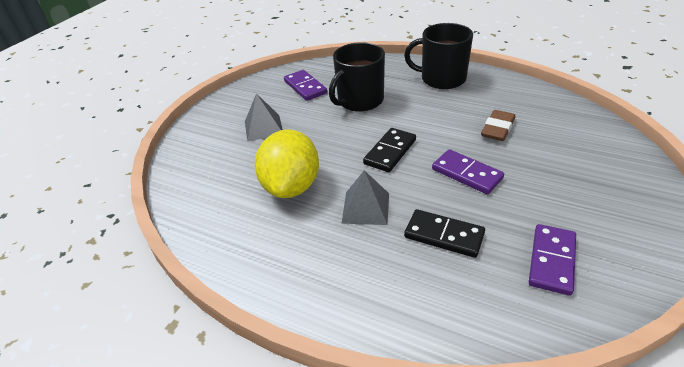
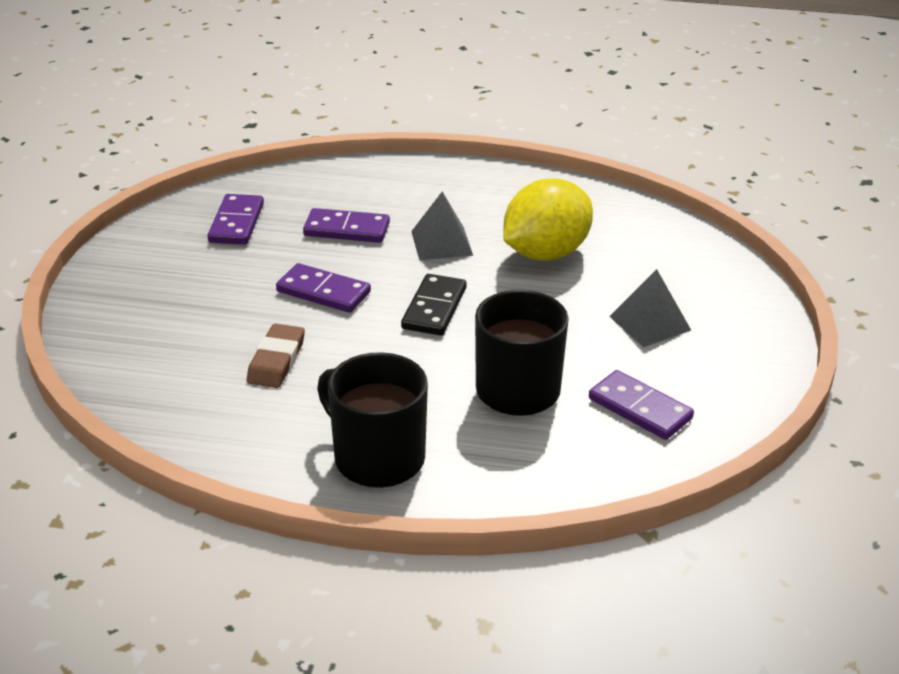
camera: 160 degrees right, 5 degrees down
(291, 186) = (545, 253): yellow lemon -> yellow lemon turned 60 degrees clockwise
(442, 79) = (377, 458): black mug -> black mug turned 135 degrees counterclockwise
(444, 235) = (346, 229): black domino -> purple domino

